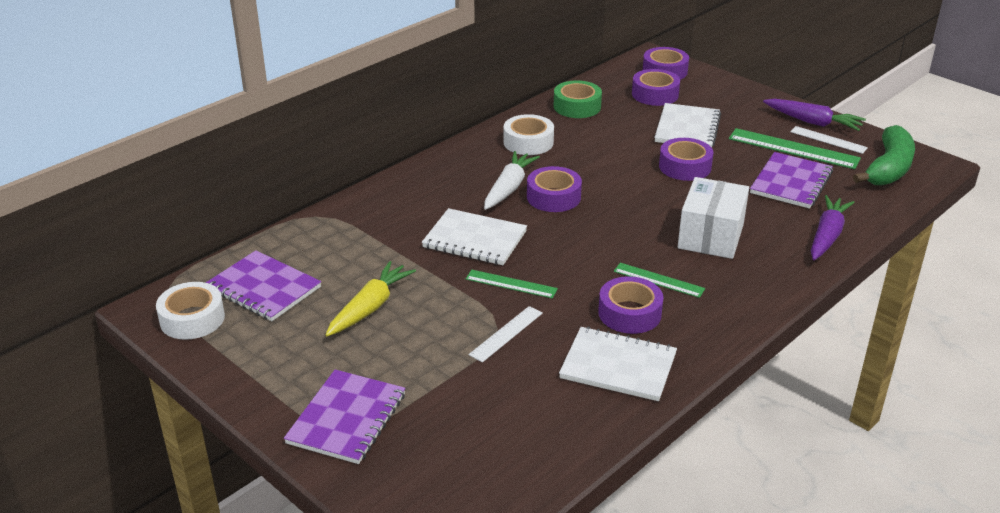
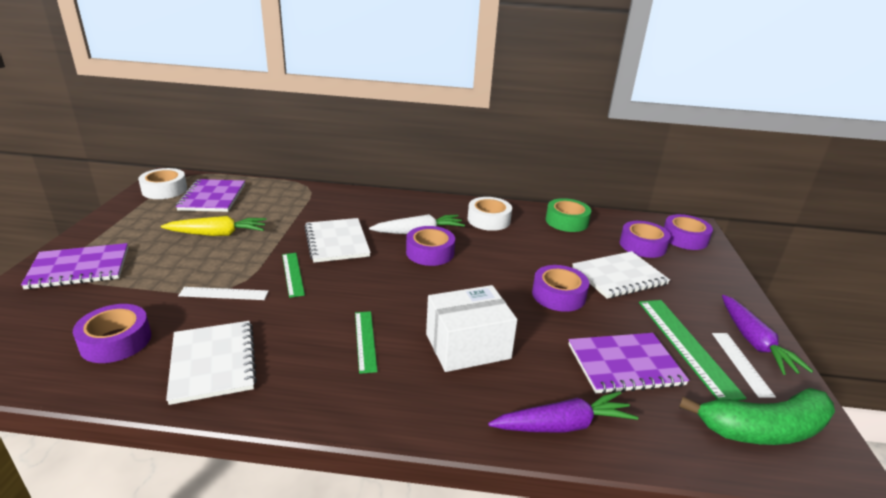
camera: 50 degrees right, 5 degrees down
(629, 313) = (299, 342): purple tape -> purple tape (116, 341)

